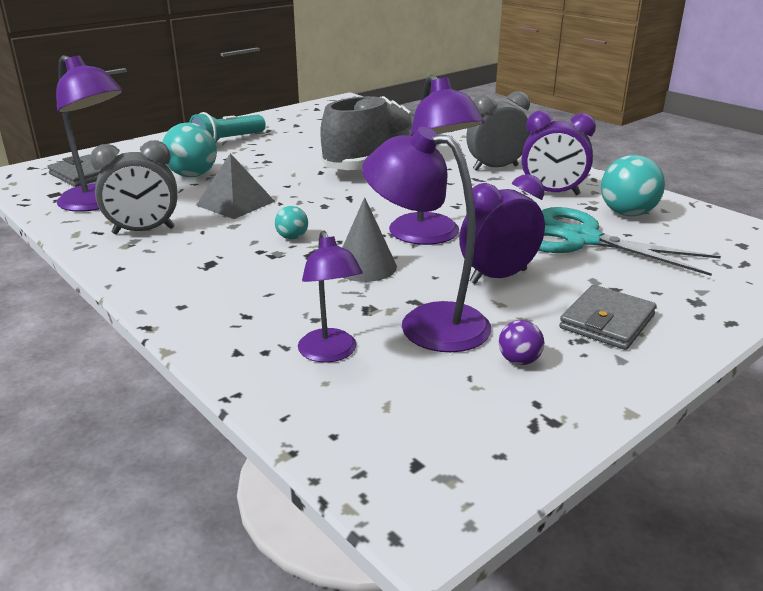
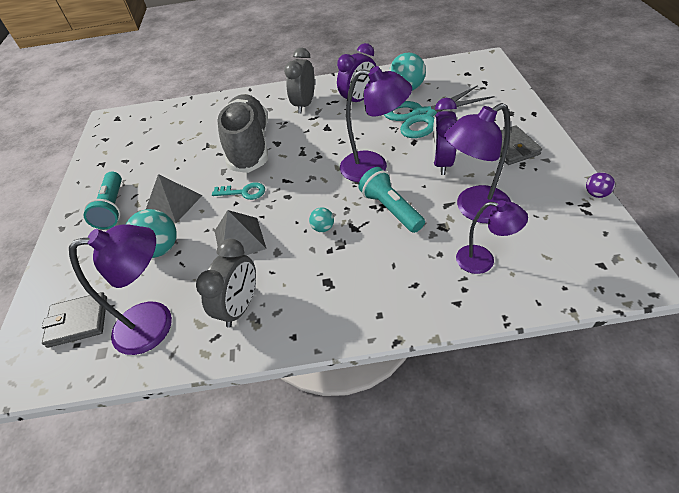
camera: 50 degrees left, 20 degrees up
(258, 161) = (173, 203): none -> grey pyramid
(307, 184) = (244, 192): none -> turquoise key
(365, 266) = (390, 209): grey cone -> turquoise flashlight
(519, 360) = (530, 192): purple ball -> purple ball (596, 194)

